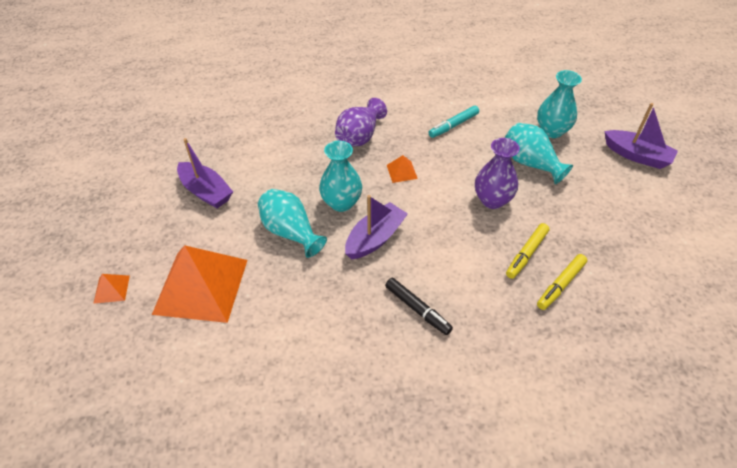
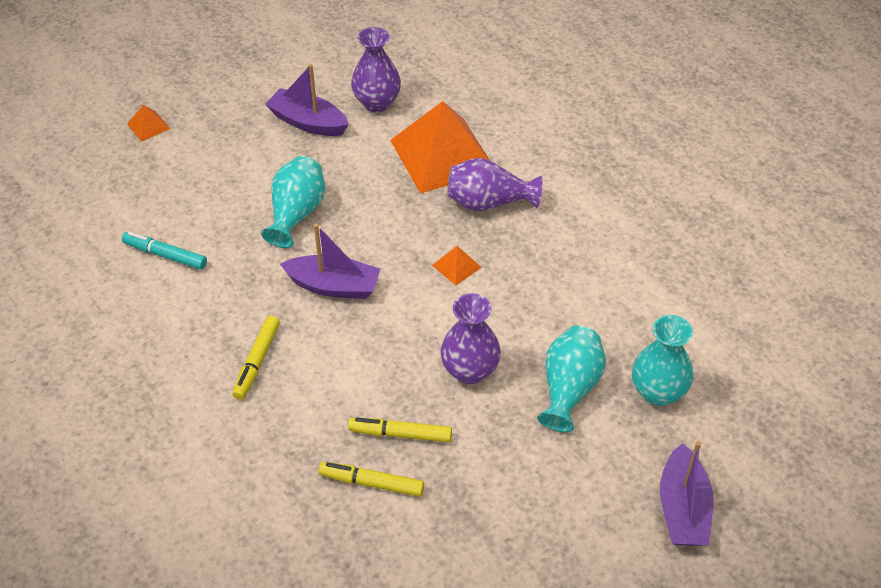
camera: 60 degrees right, 0 degrees up
(201, 286) = (187, 183): orange pyramid -> orange pyramid (442, 155)
(206, 192) = (308, 122): purple boat -> purple boat turned 105 degrees clockwise
(223, 150) = (377, 103): none -> purple vase
(341, 203) = (367, 235): turquoise vase -> none
(417, 309) = (257, 362): black marker -> yellow marker
(453, 125) = (582, 283): turquoise marker -> turquoise marker (165, 255)

